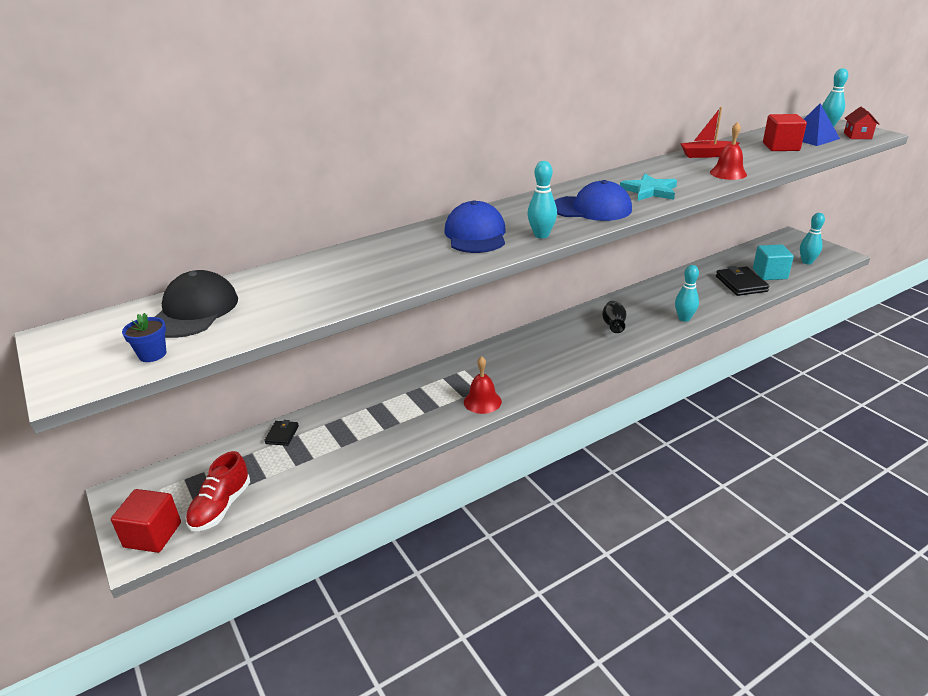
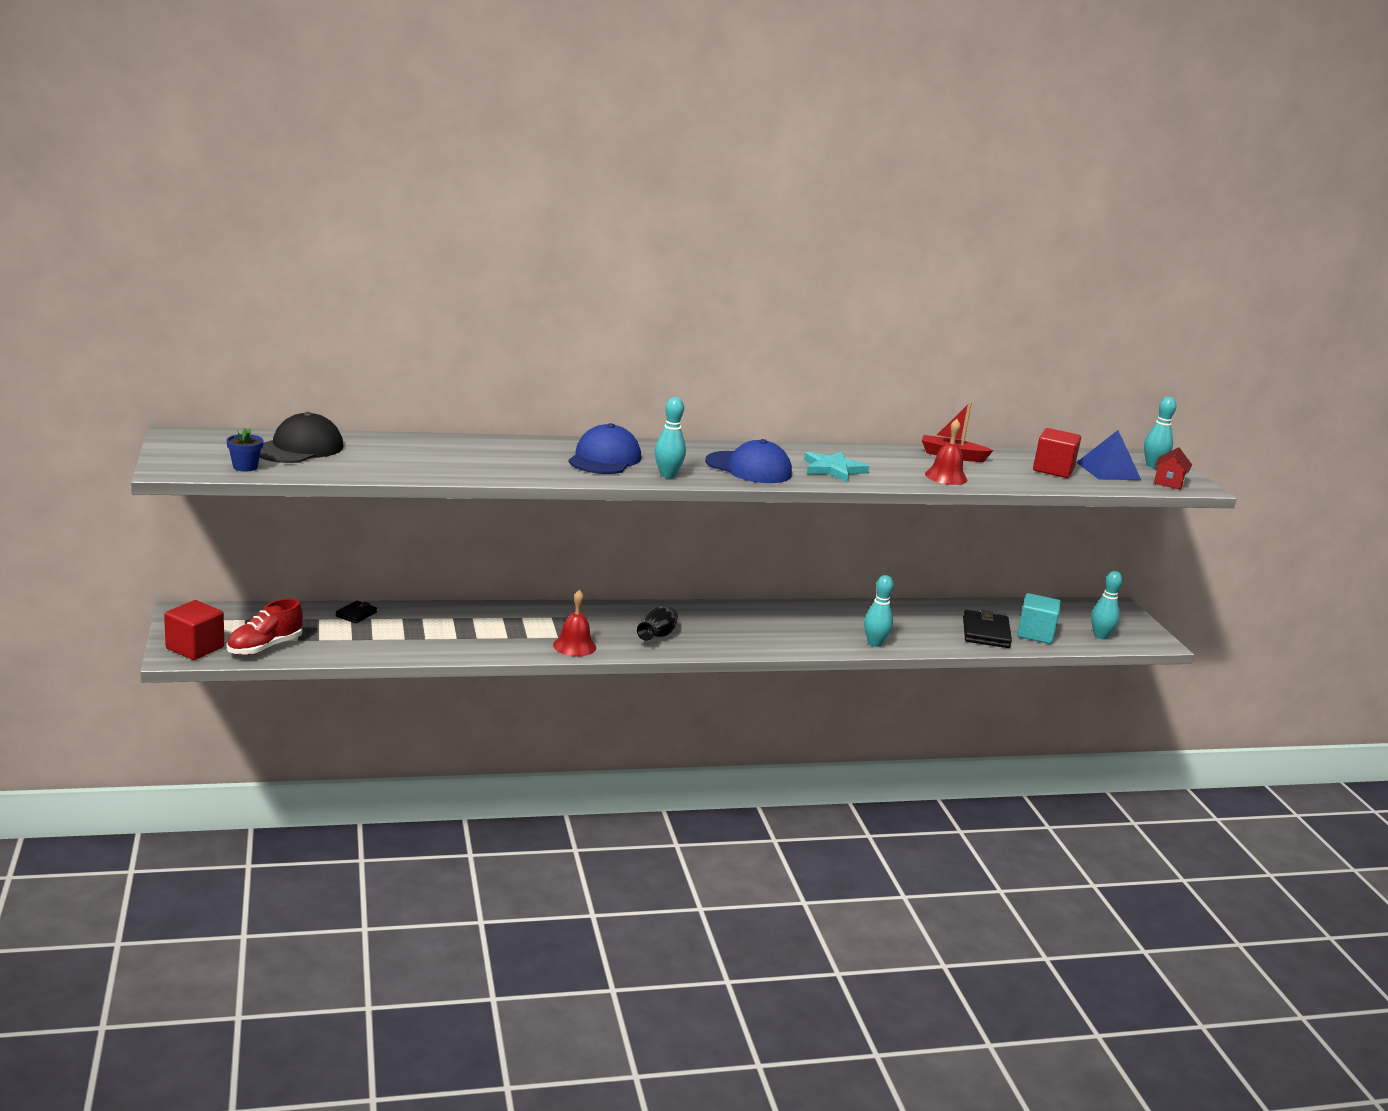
camera: 15 degrees right, 10 degrees down
(613, 325) = (784, 626): black vase -> black vase (657, 636)

